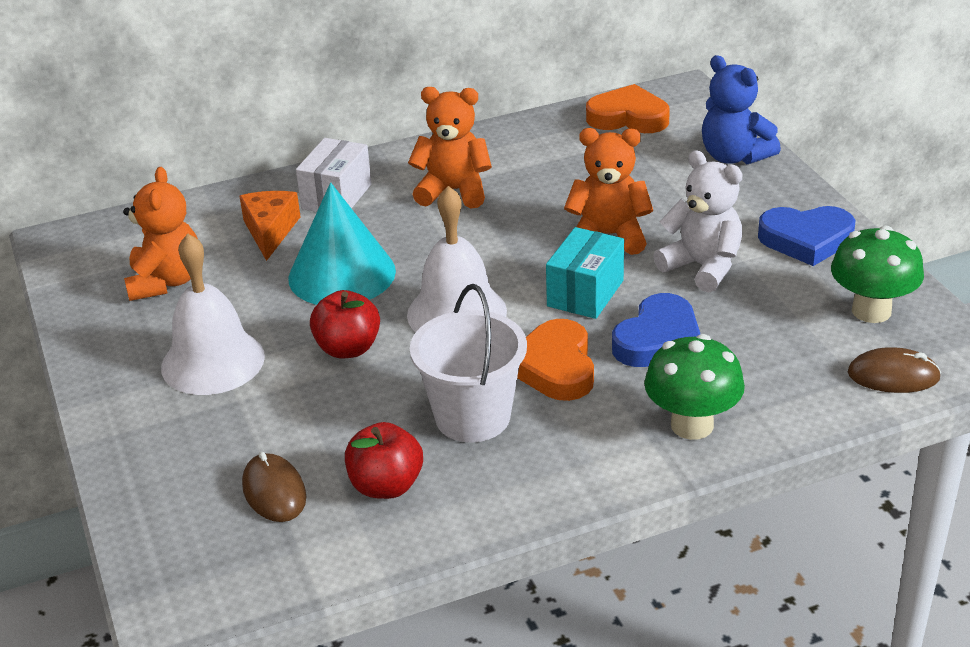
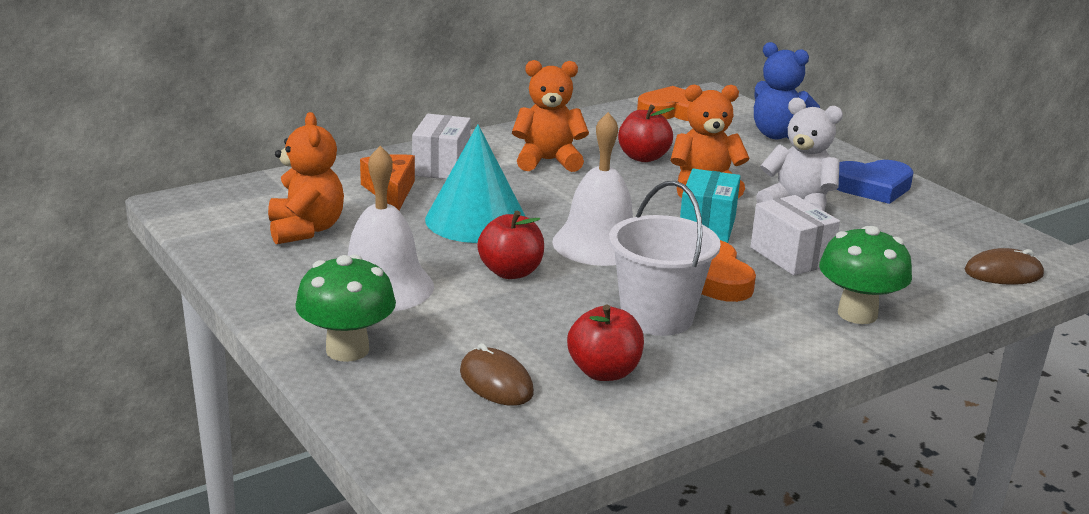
camera: 15 degrees left, 10 degrees down
(561, 188) = (643, 157): none -> red apple
(658, 340) = (791, 256): blue heart -> white box
(871, 311) = (956, 231): green mushroom -> green mushroom (347, 350)

